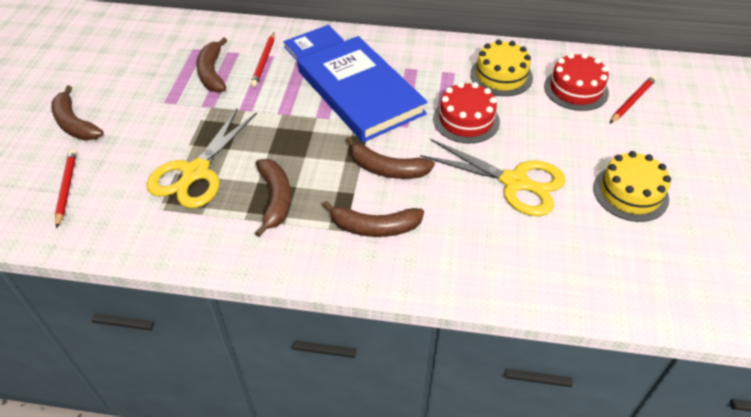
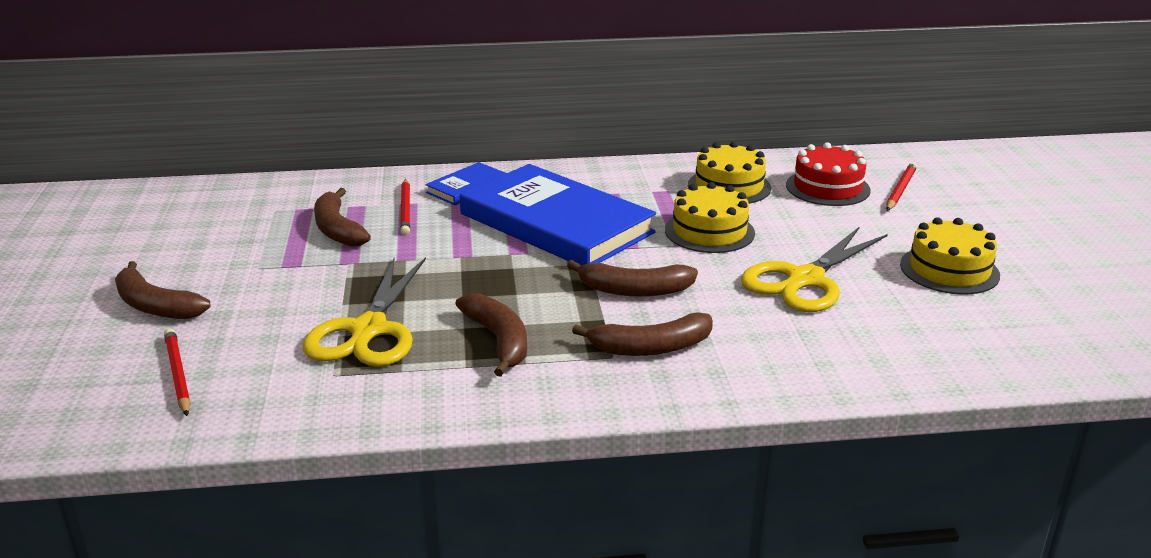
camera: 15 degrees left, 20 degrees down
(466, 120) = (709, 231): red cake -> yellow cake
(514, 182) = (805, 280): yellow scissors -> yellow scissors turned 120 degrees clockwise

